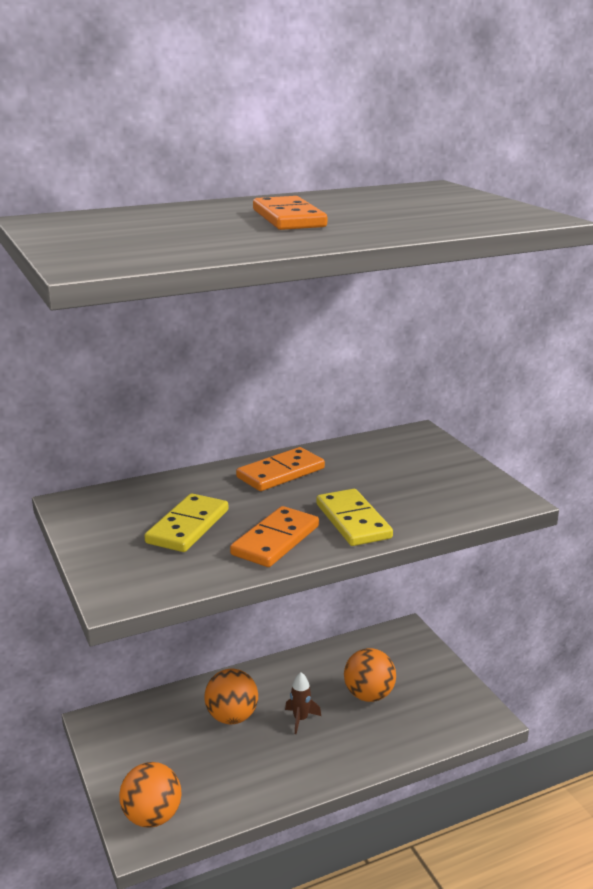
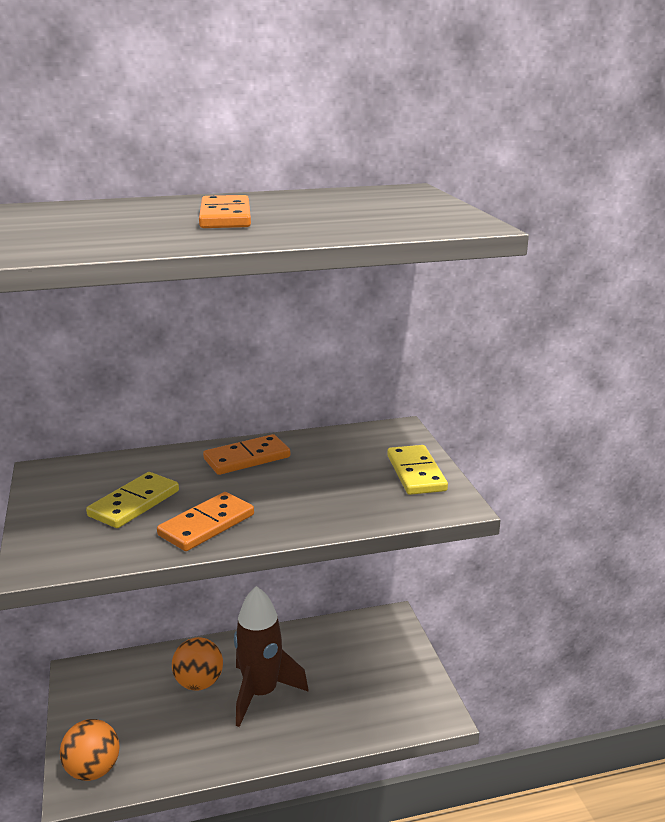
camera: 10 degrees right, 0 degrees up
(300, 719) = (261, 693): brown rocket -> brown rocket, size x2.32
(353, 521) = (289, 512): yellow domino -> yellow domino (416, 473)
(369, 695) = (334, 677): orange ball -> none

